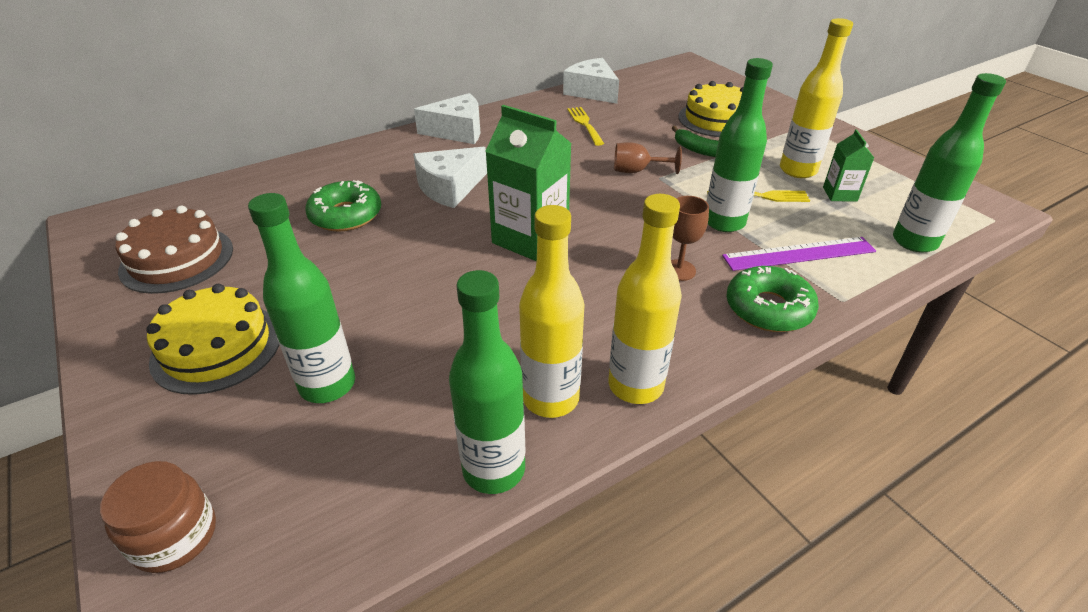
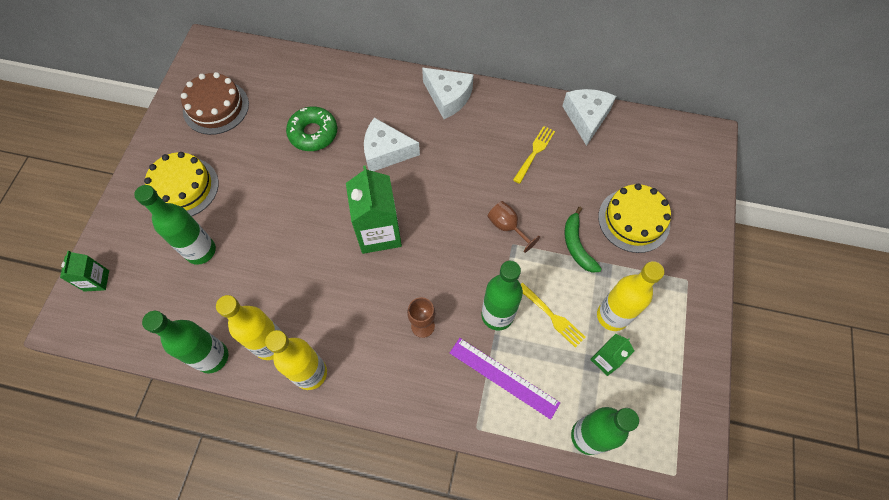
camera: 45 degrees right, 25 degrees up
(175, 536) = (96, 280): brown jar -> green carton
(768, 308) = (430, 394): green donut -> none

